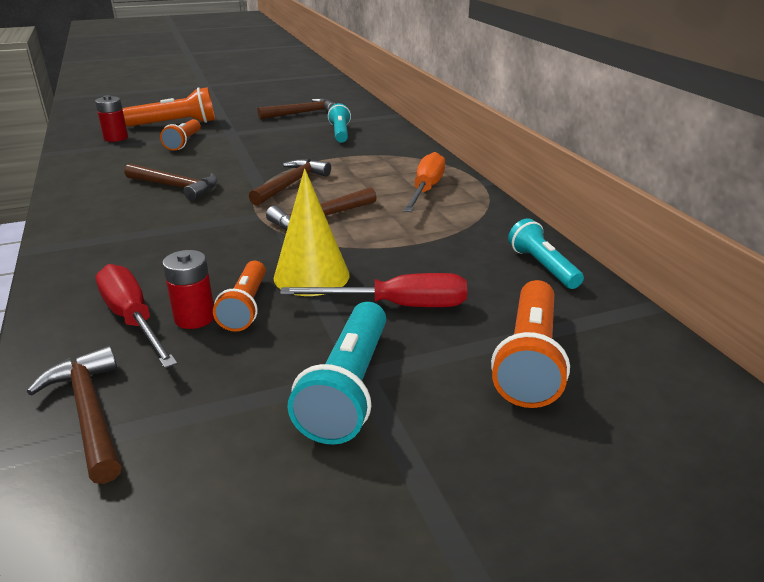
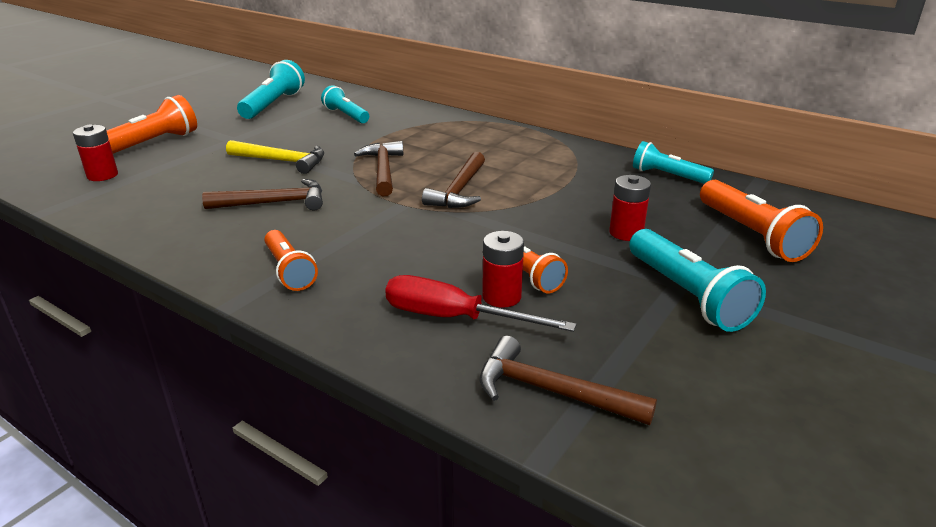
camera: 35 degrees left, 0 degrees up
(184, 142) = (197, 160): orange flashlight -> orange flashlight (289, 270)
(234, 157) = (282, 161): none -> yellow hammer
(302, 113) = (273, 105): brown hammer -> turquoise flashlight
(311, 276) = (532, 234): yellow cone -> none
(397, 306) = (626, 233): red screwdriver -> red battery
(426, 190) = (501, 144): orange screwdriver -> none

